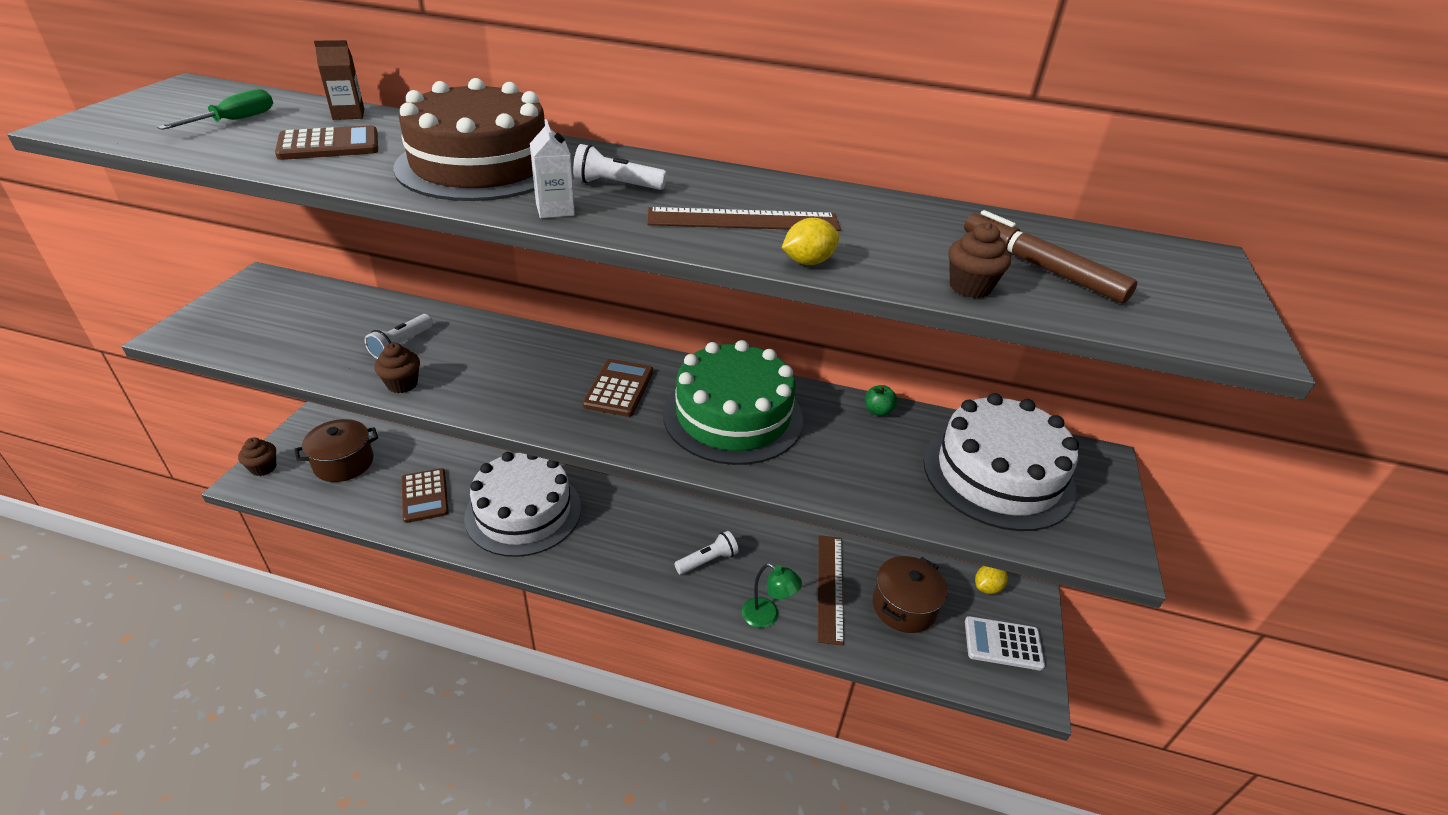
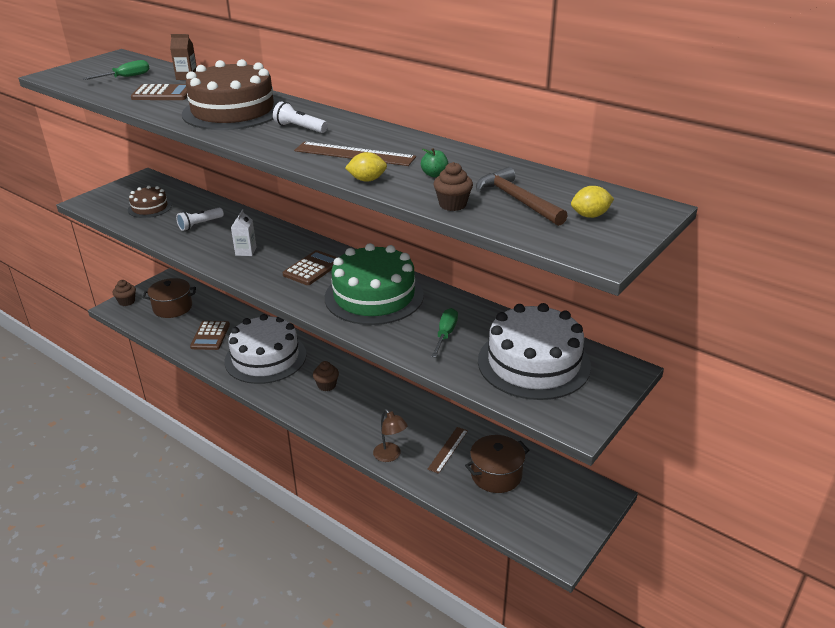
camera: 25 degrees right, 5 degrees down
(299, 328) = (150, 208): none -> brown cake
(402, 384) = (187, 246): brown cupcake -> brown cupcake (326, 385)
(555, 209) = (251, 138): white carton -> white carton (246, 251)
(708, 560) = (370, 413): white flashlight -> none
(767, 616) = (390, 456): green lamp -> brown lamp
(830, 587) = (448, 449): brown ruler -> brown ruler, size x0.66
(865, 455) = (445, 334): none -> green screwdriver
(878, 411) = (478, 310): green apple -> green apple (434, 174)
(987, 587) = (573, 479): yellow lemon -> yellow lemon (590, 215)
(1003, 643) = (558, 517): white calculator -> none
(1040, 267) = (517, 200): brown marker -> brown hammer

